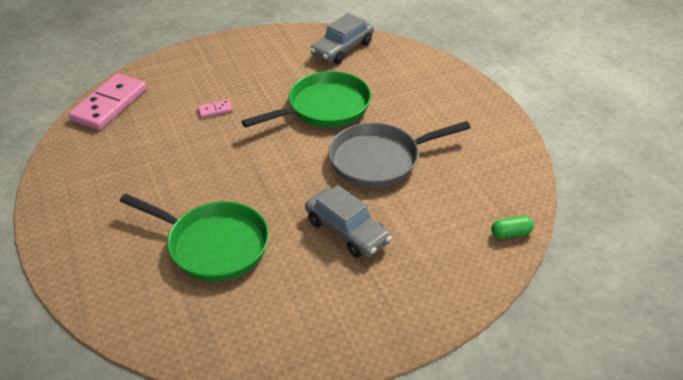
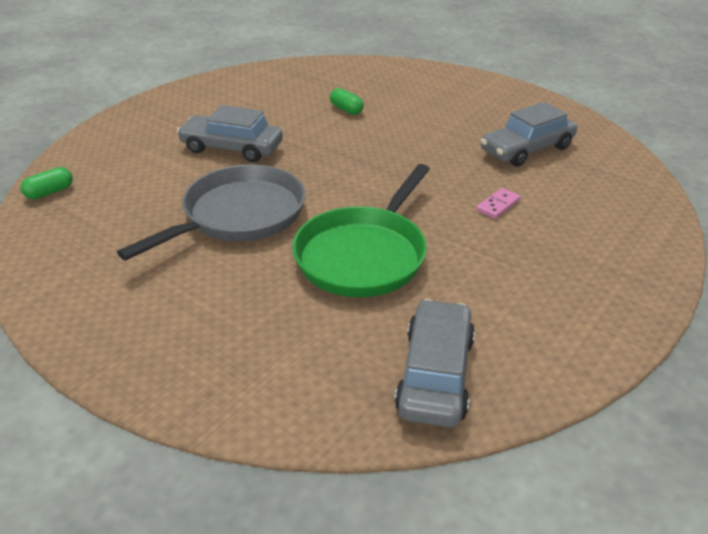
camera: 150 degrees right, 5 degrees down
(109, 104) = (622, 172): pink domino -> none
(136, 143) = (526, 149): none -> grey car
(213, 245) = (346, 109): green pan -> green capsule

